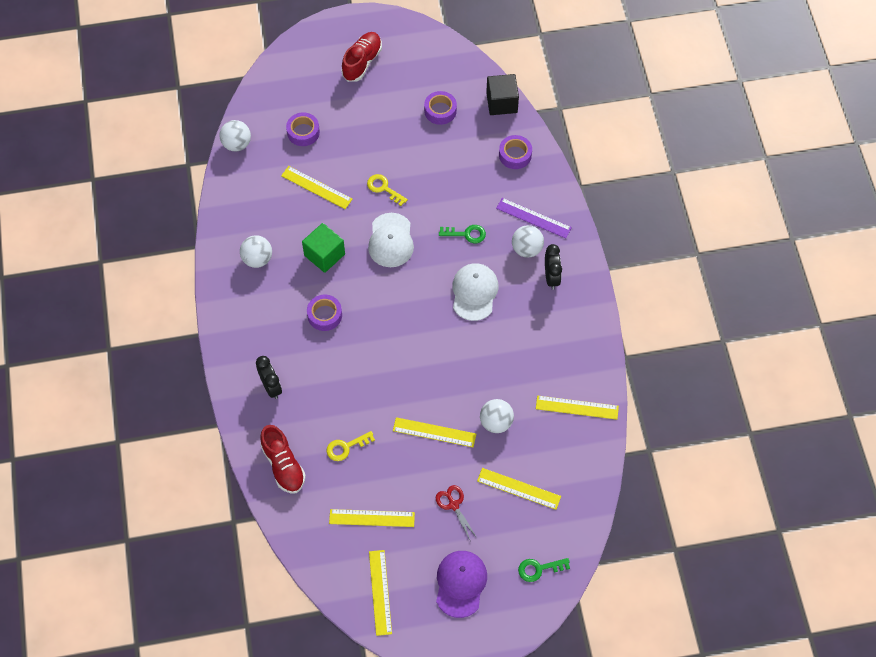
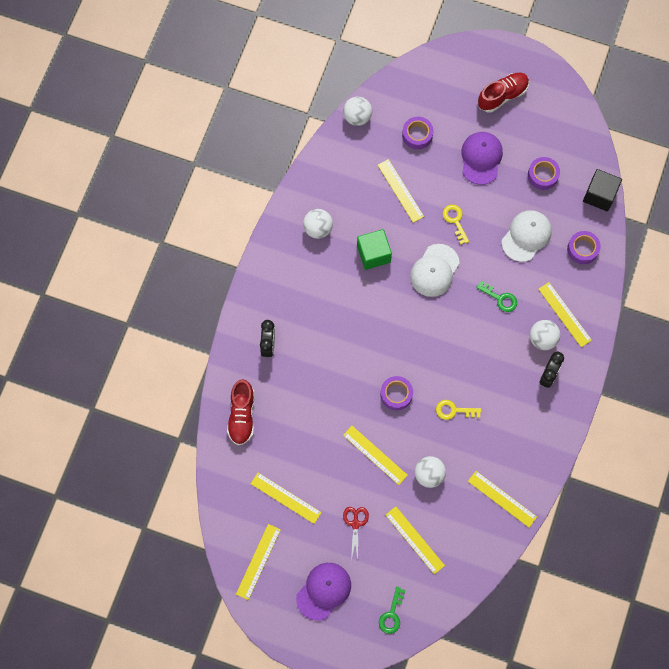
camera: 30 degrees right, 10 degrees up
(324, 315) = (344, 307): purple tape -> purple tape (396, 394)
(346, 447) = (298, 428): yellow key -> yellow key (454, 410)
(375, 123) = (481, 158): none -> purple cap
(474, 292) = (476, 353): white cap -> white cap (526, 236)
(533, 218) = (564, 314): purple ruler -> yellow ruler
(539, 569) = (392, 614): green key -> green key turned 90 degrees counterclockwise

